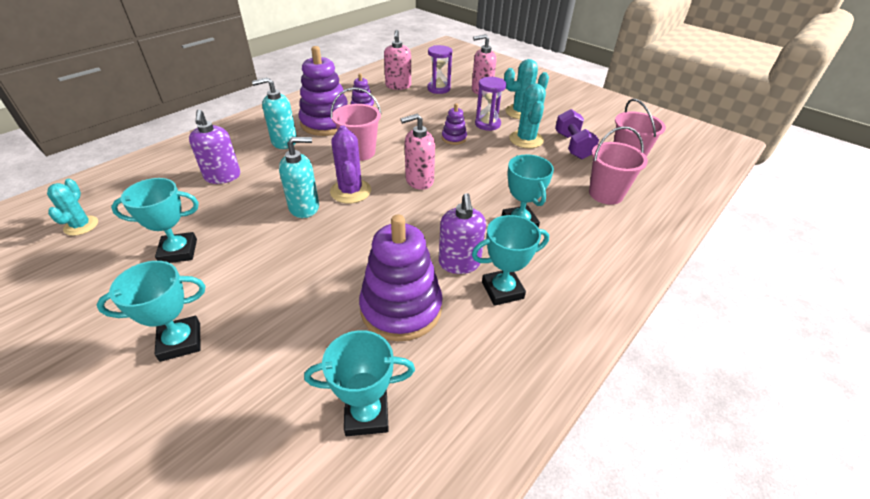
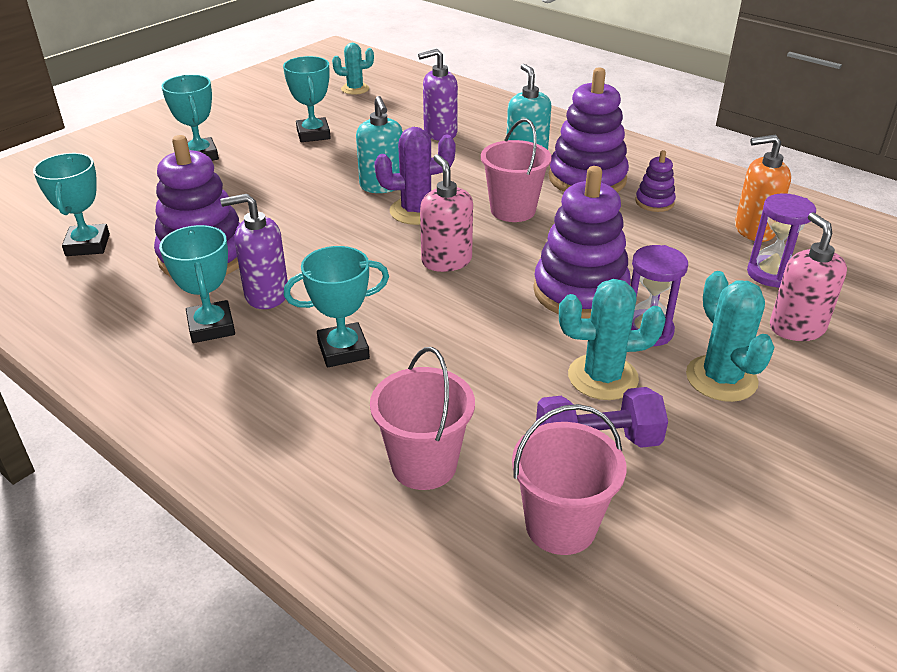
camera: 90 degrees right, 5 degrees down
(398, 86) = (754, 230): pink soap dispenser -> orange soap dispenser
(454, 138) = (580, 291): purple stacking toy -> purple stacking toy, size x2.10

